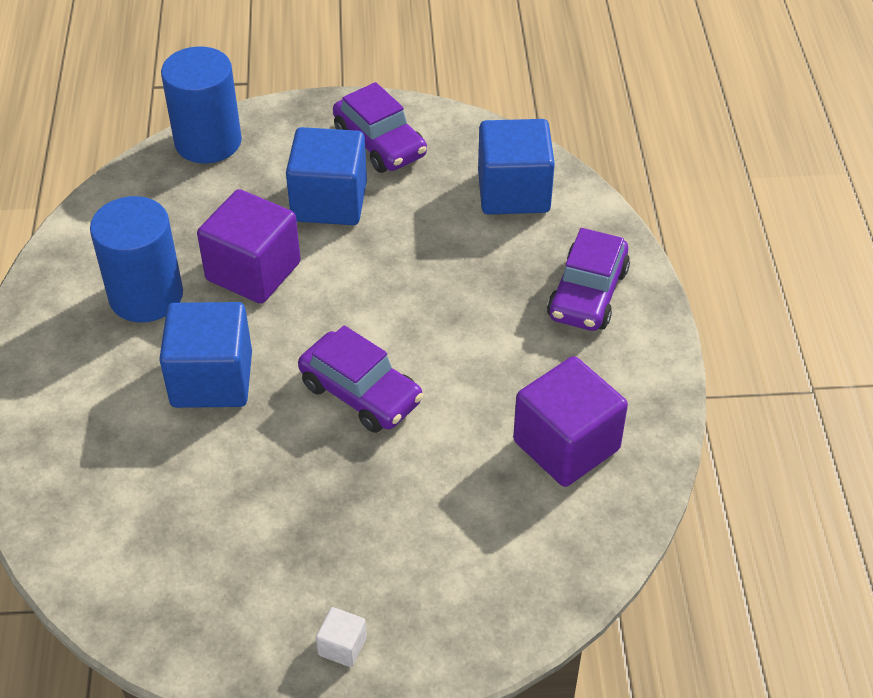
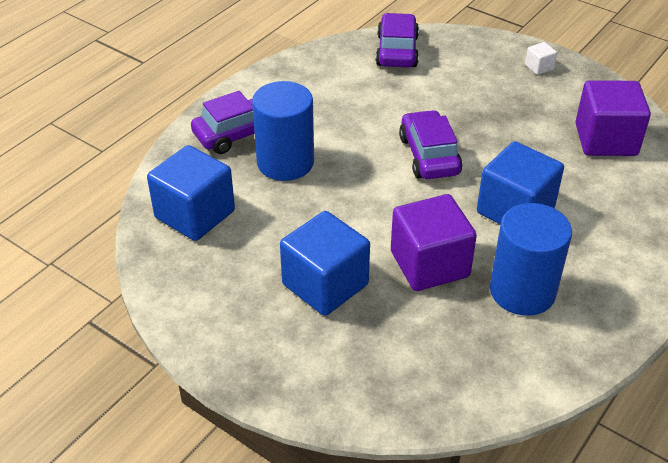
camera: 140 degrees left, 5 degrees down
(208, 141) = (369, 404): blue cylinder -> blue cylinder (285, 162)
(380, 143) = (236, 310): purple car -> purple car (397, 51)
(566, 445) = (346, 79): purple cube -> purple cube (605, 140)

